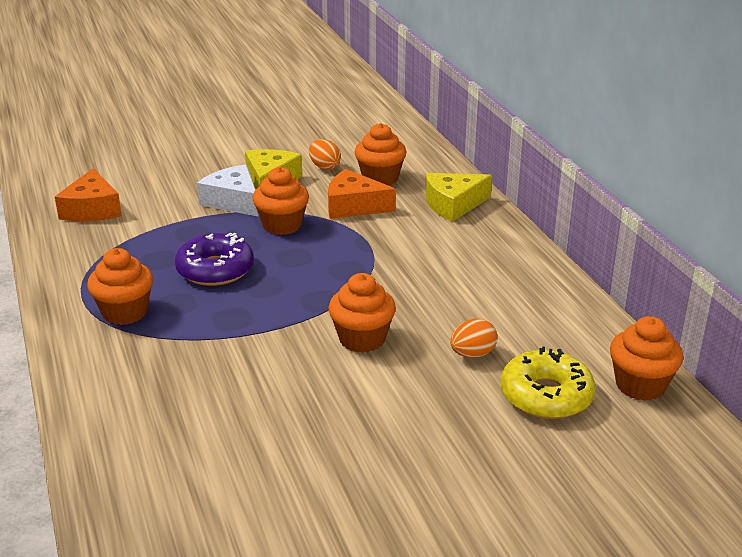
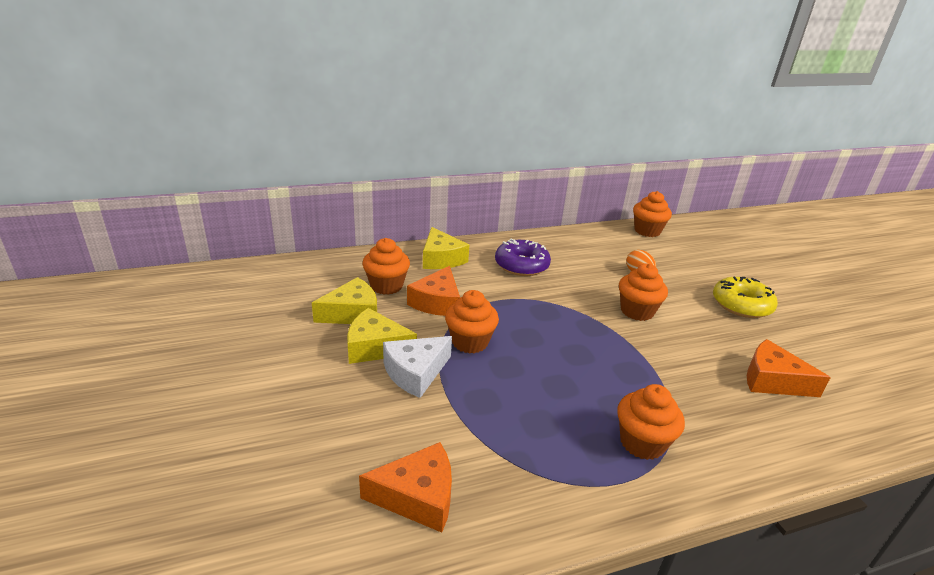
camera: 90 degrees left, 0 degrees up
(213, 429) = (772, 380): none -> orange cheese
(215, 270) = (554, 383): purple donut -> purple donut (521, 265)
(324, 167) = (352, 313): orange egg -> yellow cheese
(546, 396) = (669, 256): yellow donut -> yellow donut (741, 305)

